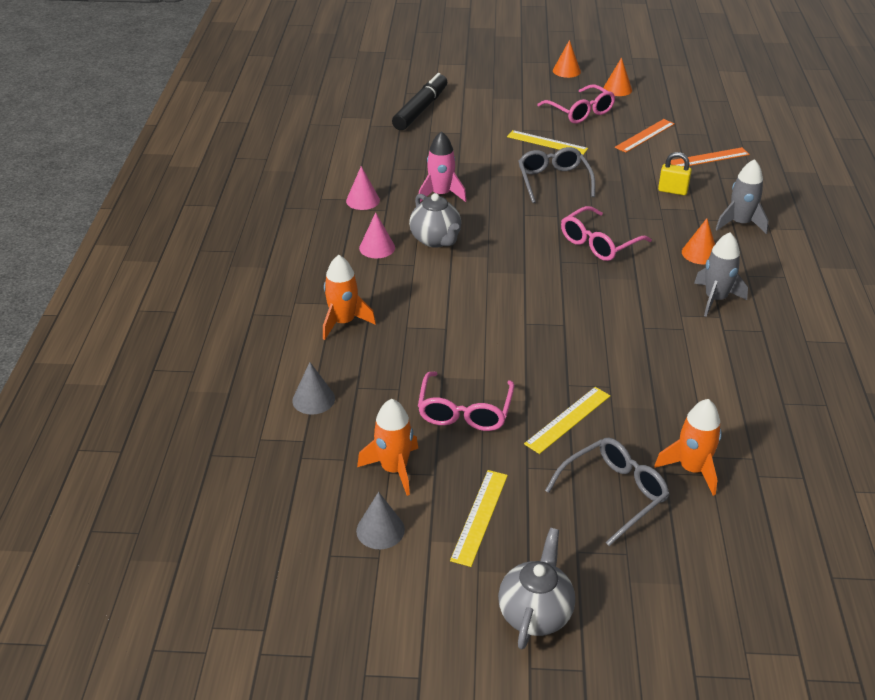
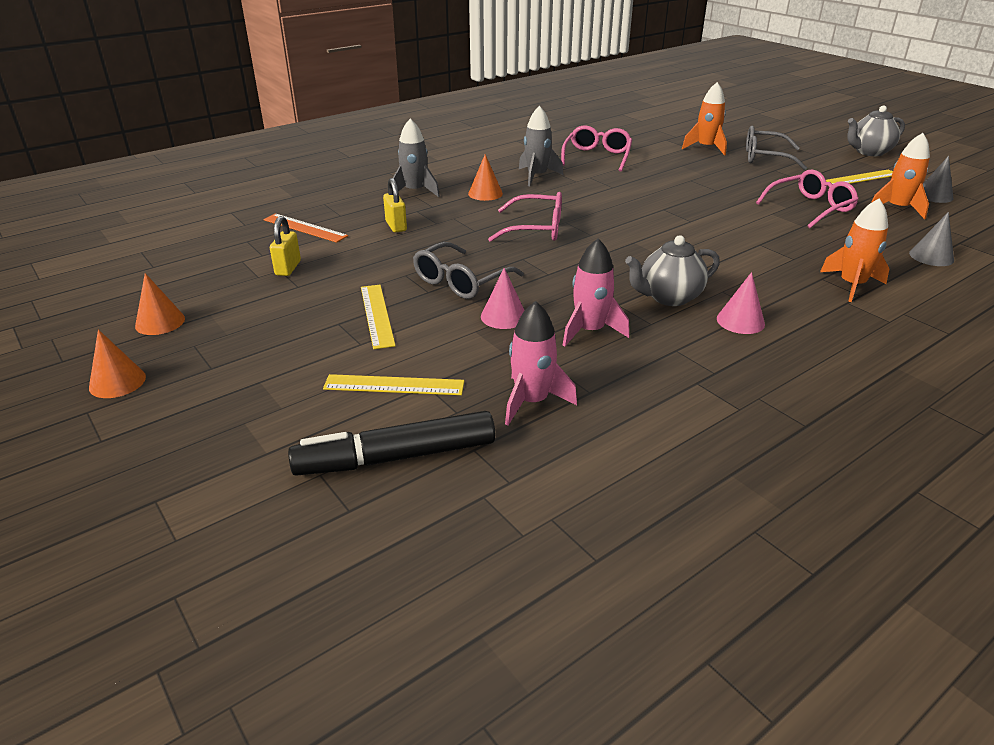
camera: 130 degrees left, 5 degrees down
(363, 200) = (688, 375): pink cone -> pink cone (503, 316)
(409, 151) = (532, 401): none -> pink rocket
(436, 240) = (668, 297): grey teapot -> grey teapot turned 135 degrees counterclockwise
(568, 419) = (744, 181): yellow ruler -> yellow ruler (394, 385)
(580, 112) = (262, 323): pink glasses -> pink glasses (597, 157)
(645, 135) = (288, 268): orange ruler -> yellow padlock

